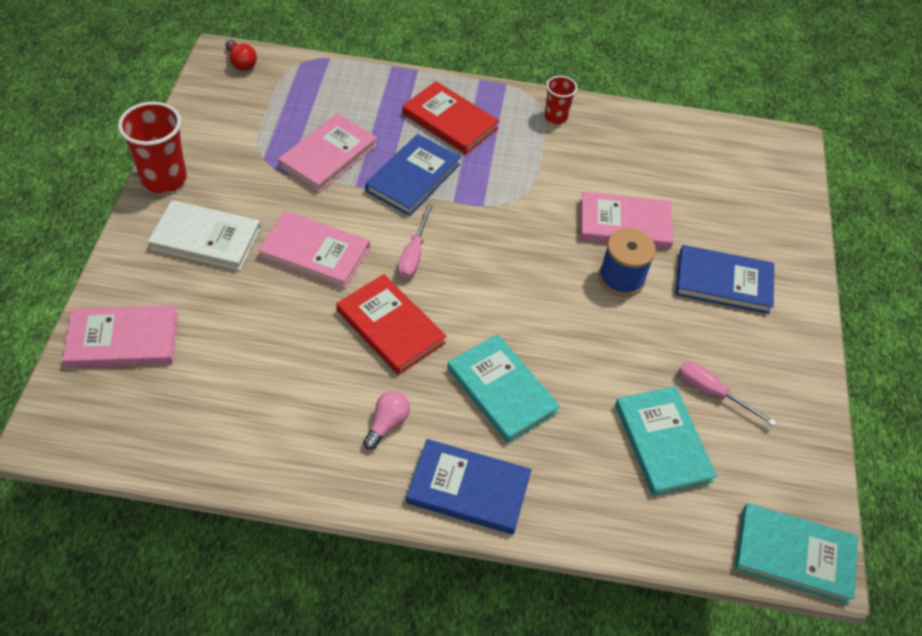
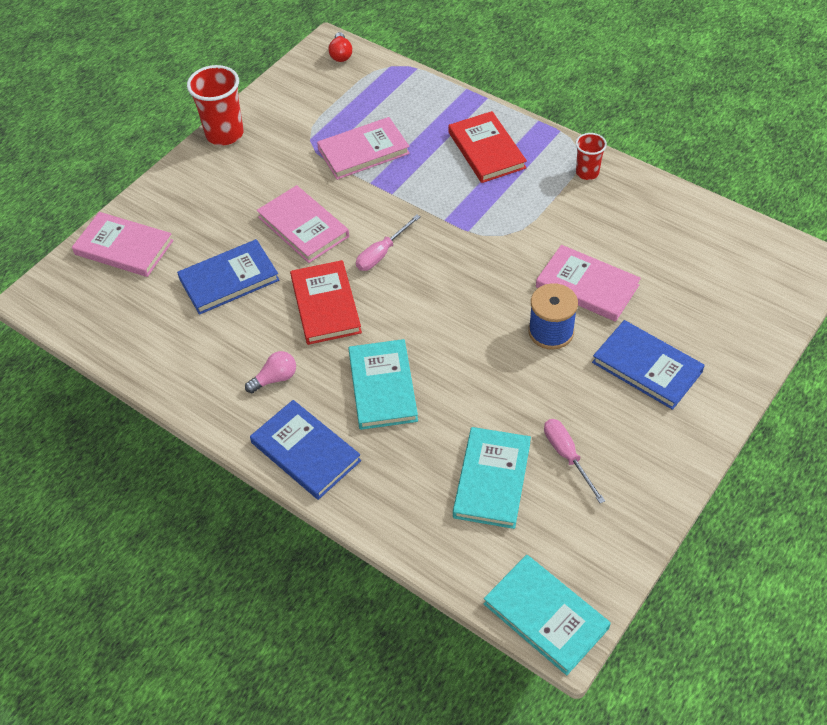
camera: 35 degrees right, 0 degrees up
(206, 238) = (228, 190): white book -> none
(413, 178) = (422, 190): blue book -> blue book (229, 280)

